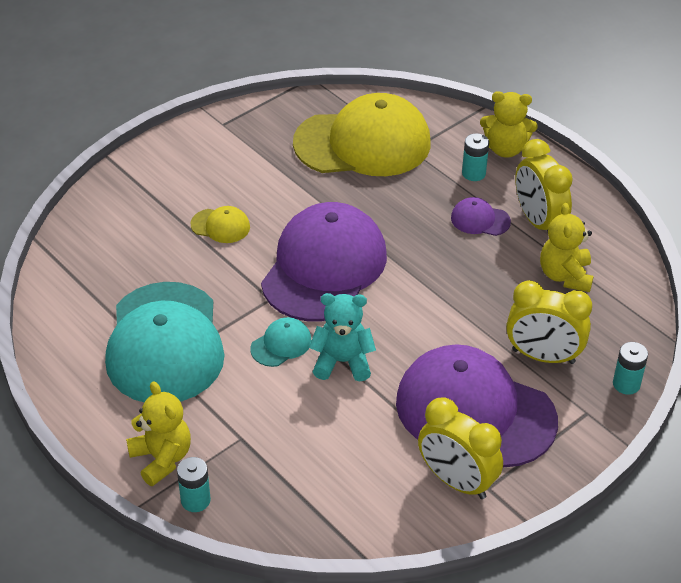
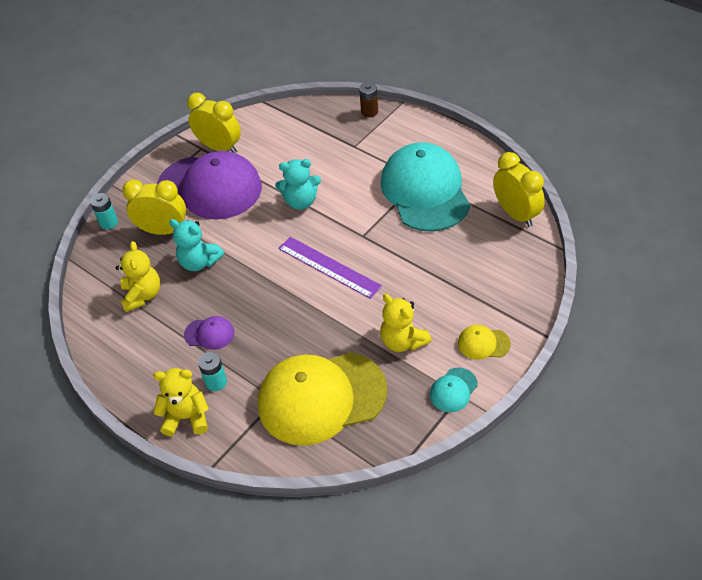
camera: 175 degrees right, 5 degrees up
(161, 458) = (397, 127): yellow teddy bear -> yellow teddy bear (403, 341)
(195, 500) = (369, 112): turquoise battery -> brown battery
(220, 226) = (421, 287): yellow cap -> yellow cap (483, 343)
(281, 344) = (345, 205): turquoise cap -> turquoise cap (453, 390)
(324, 267) = (329, 267): purple cap -> purple ruler
(491, 303) = (199, 262): none -> turquoise teddy bear
(538, 222) = (160, 341): yellow clock -> yellow clock (516, 214)

